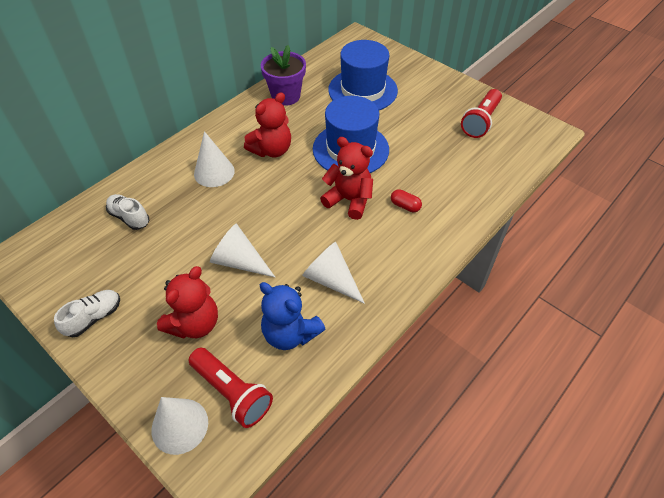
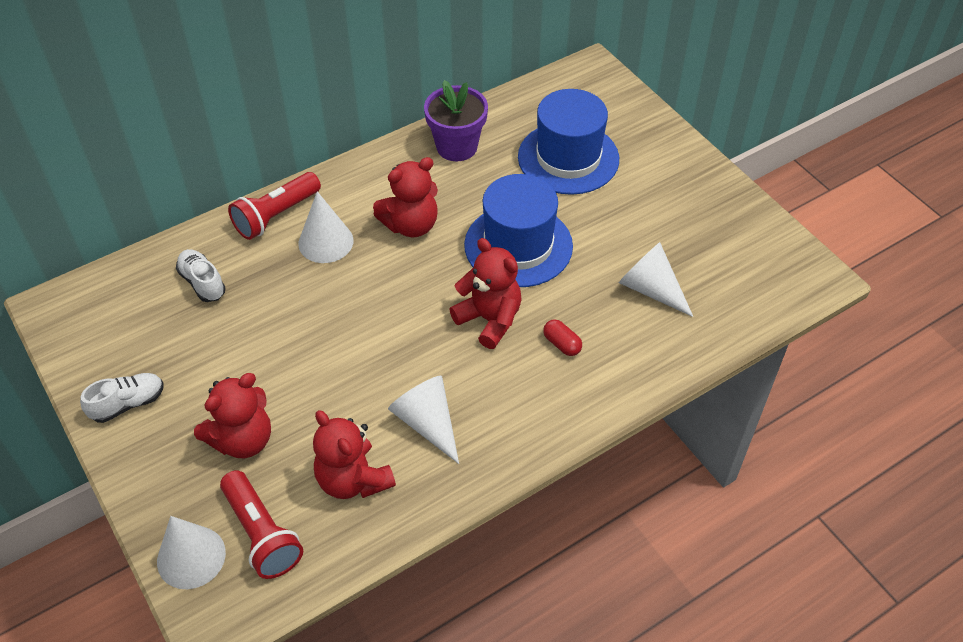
camera: 15 degrees right, 0 degrees up
(239, 261) = (320, 372): white cone -> white cone (651, 289)
(290, 333) = (353, 479): blue teddy bear -> red teddy bear
(480, 121) = (720, 240): red flashlight -> red flashlight (276, 216)

